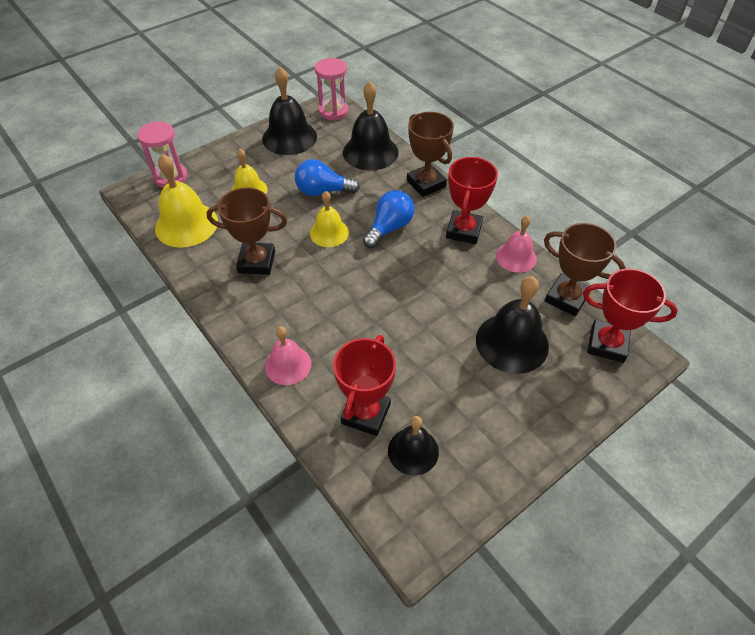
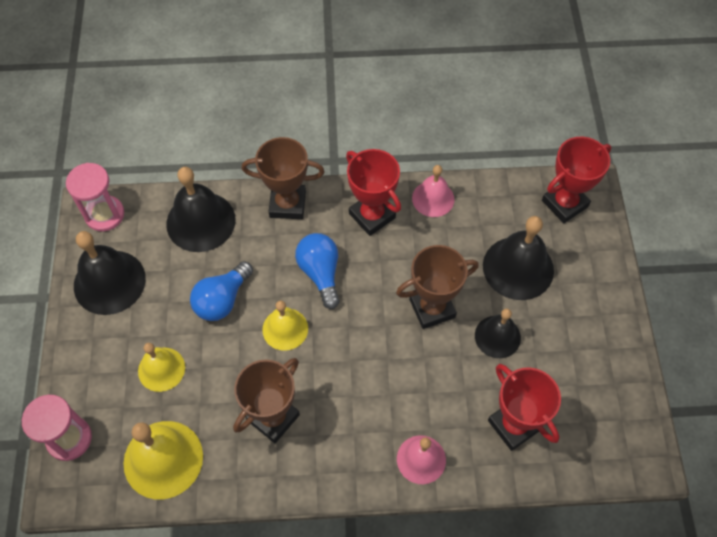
camera: 55 degrees left, 10 degrees up
(413, 451) = (570, 411): black bell -> black bell (497, 336)
(566, 298) = (502, 196): brown trophy -> brown trophy (432, 308)

